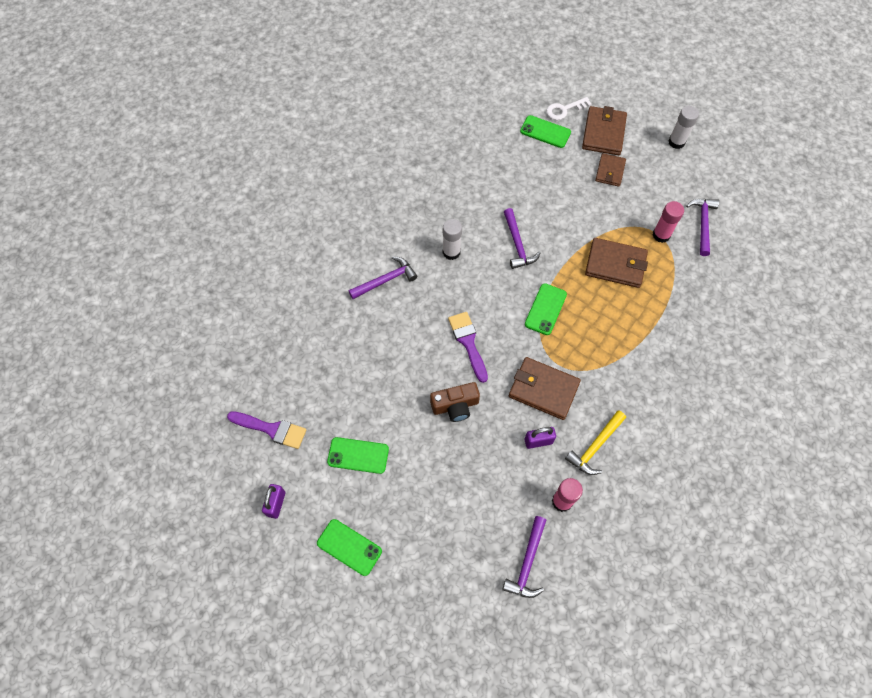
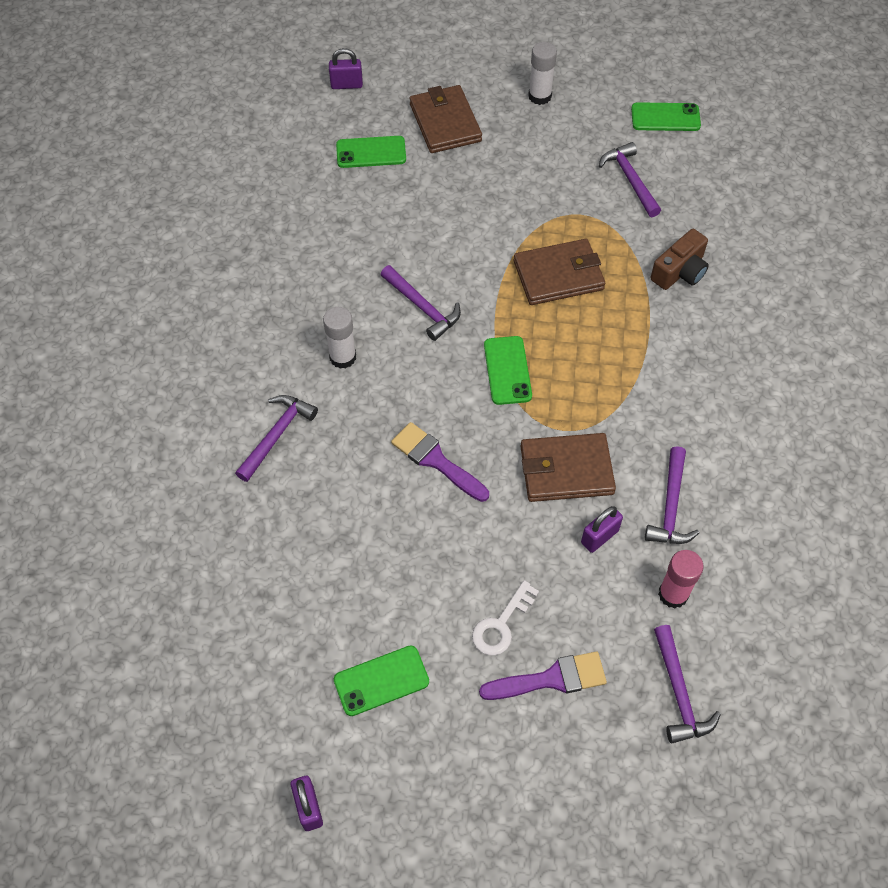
camera: 30 degrees left, 5 degrees down
(271, 429) = (239, 712): purple brush -> purple brush (551, 679)
(349, 547) = (444, 806): green phone -> green phone (665, 117)
(455, 406) = (469, 548): brown camera -> brown camera (680, 271)
(556, 82) = (346, 85): none -> purple padlock
(564, 110) = (378, 115): white key -> white key (501, 624)
(595, 446) = (671, 506): yellow hammer -> purple hammer
(610, 171) = (482, 166): brown wallet -> none
(661, 235) = (590, 214): pink glue stick -> none

